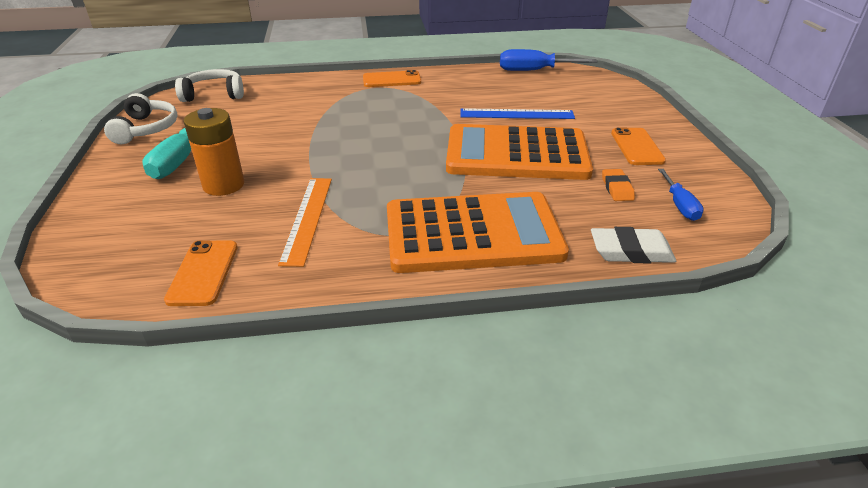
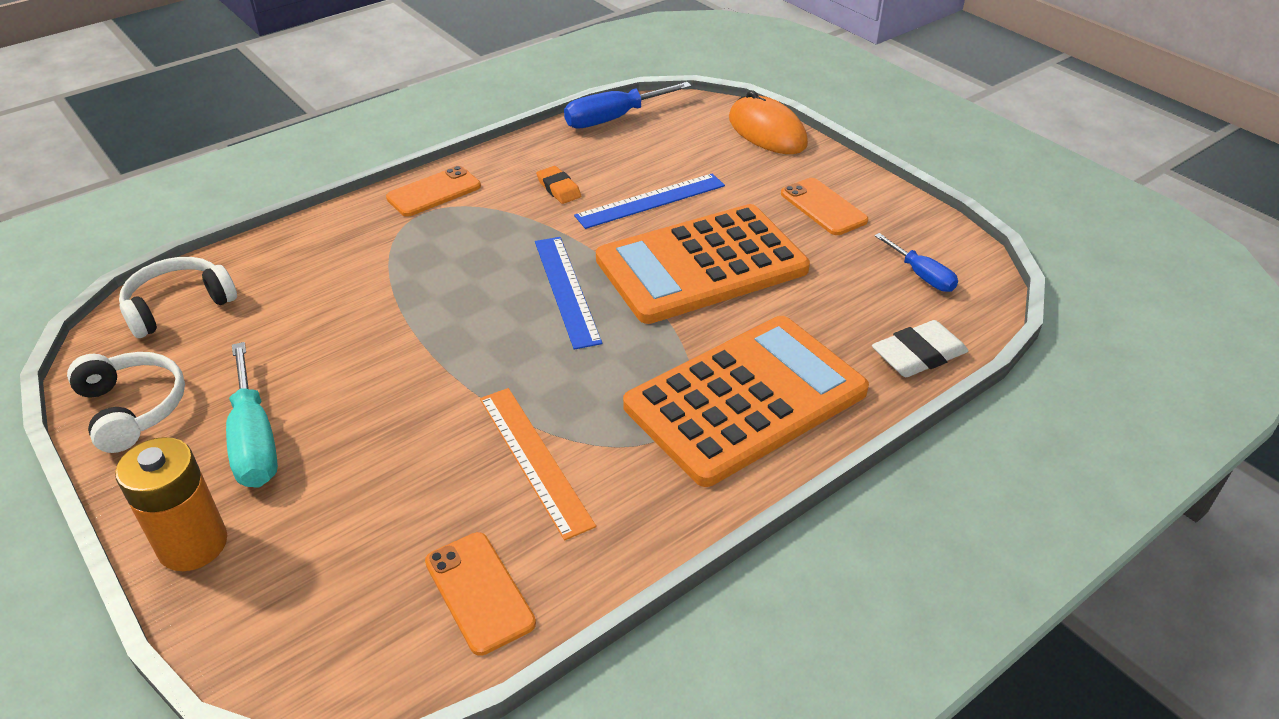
camera: 30 degrees left, 5 degrees up
(223, 185) = (367, 456): orange battery -> orange battery (193, 544)
(417, 143) = (566, 290): none -> blue ruler
(617, 188) = (845, 275): orange eraser -> orange eraser (558, 188)
(634, 99) = (767, 132): none -> orange mouse

